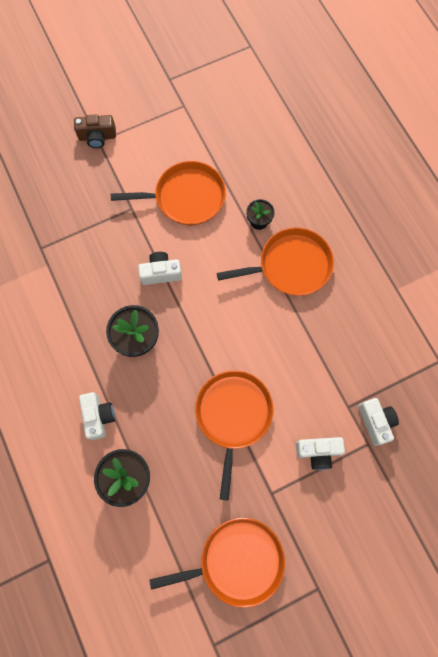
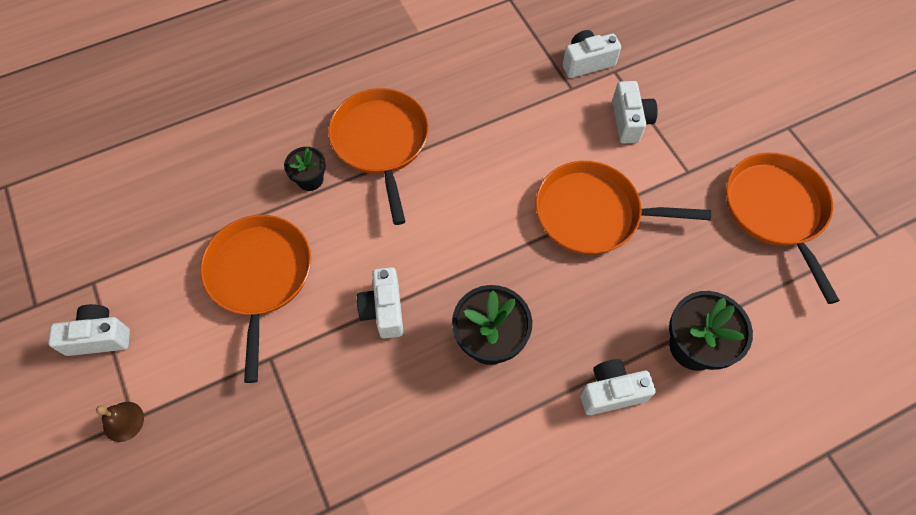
camera: 90 degrees left, 10 degrees down
(97, 137) = (123, 421): brown camera -> brown bell
(148, 116) = (99, 337): none -> white camera

